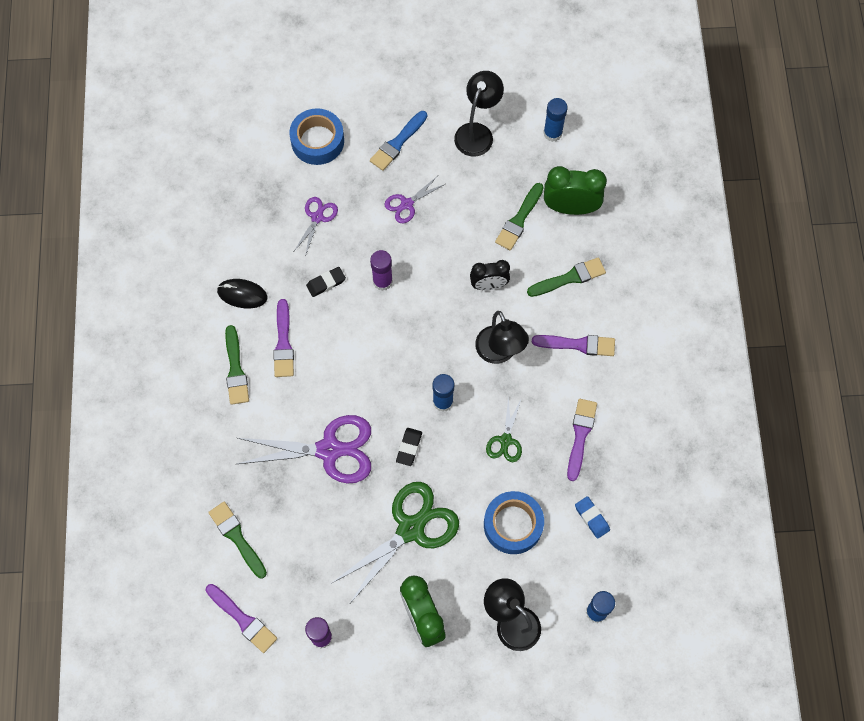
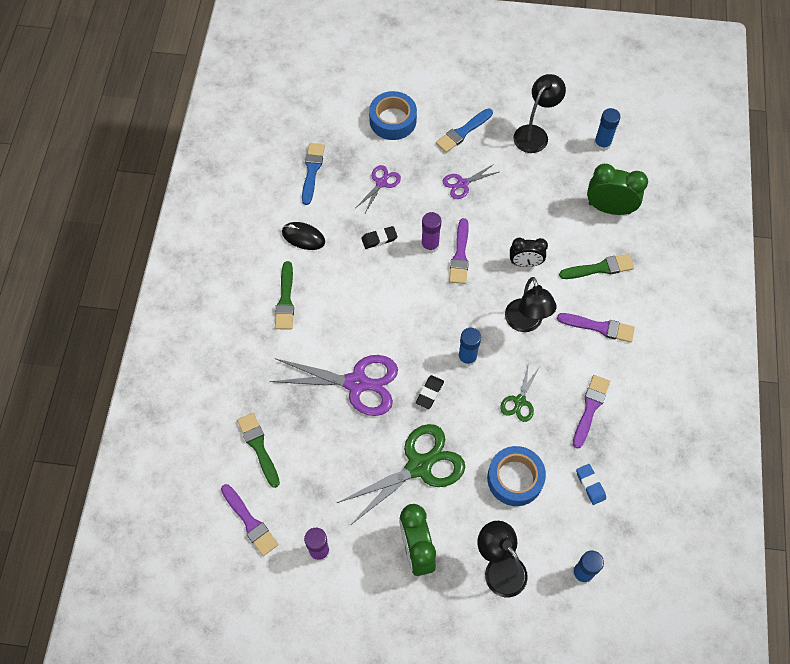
camera: 10 degrees right, 5 degrees down
(238, 215) = (312, 171): none -> blue brush
(283, 343) = (332, 284): purple brush -> purple brush (460, 255)
(519, 219) = (561, 211): green brush -> none

